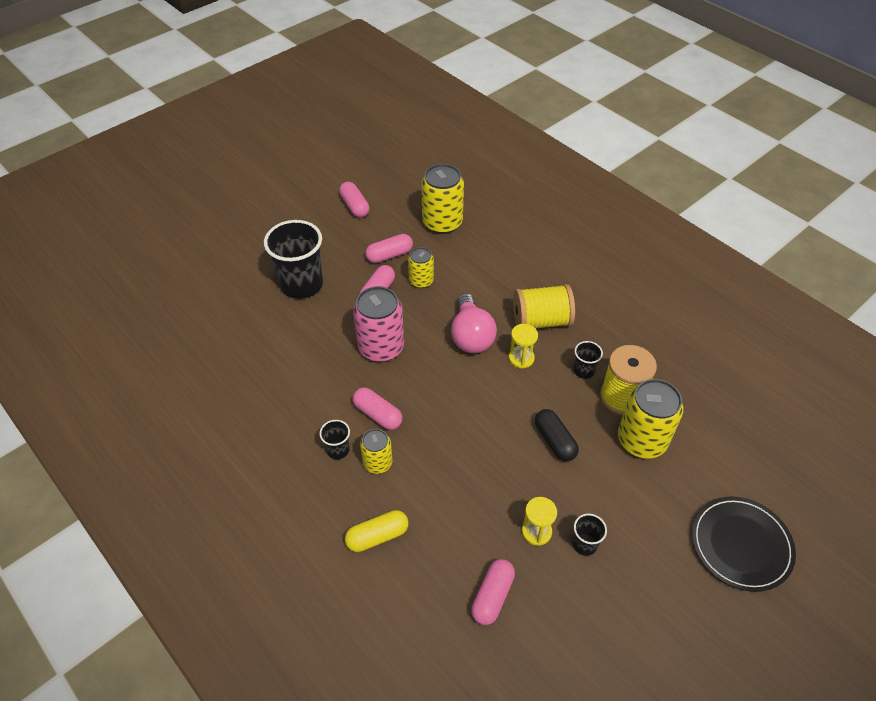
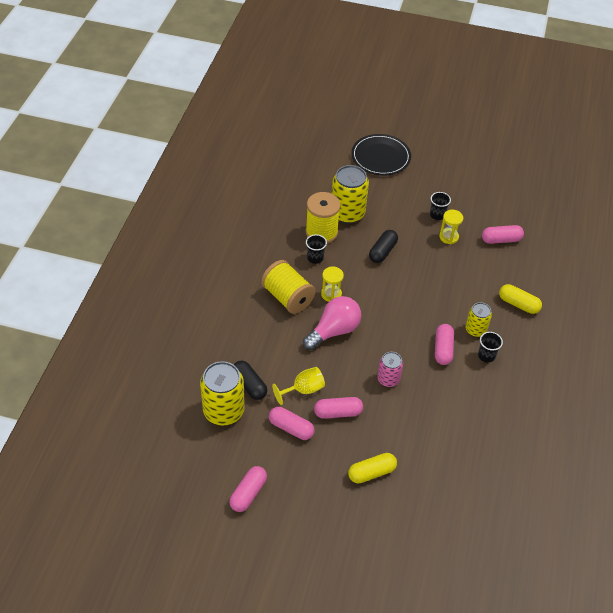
camera: 125 degrees left, 0 degrees up
(301, 284) = (371, 472): black cup -> yellow capsule
(381, 347) = (388, 379): pink can -> pink can, size x0.57
(421, 281) = (303, 390): yellow can -> yellow goblet
(455, 249) = (249, 385): none -> black capsule

